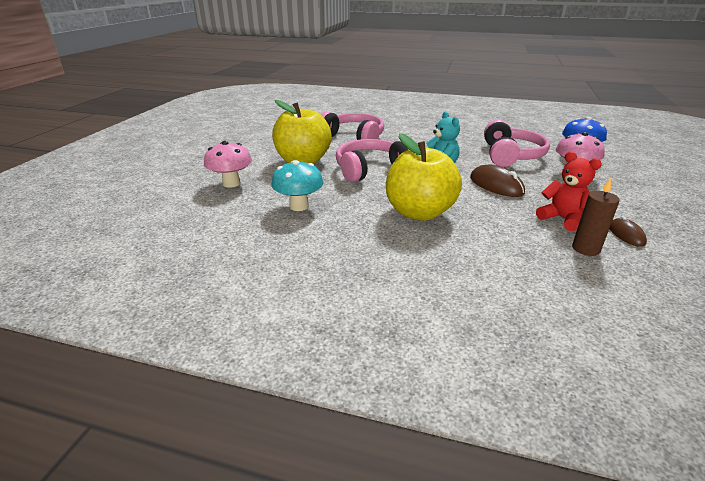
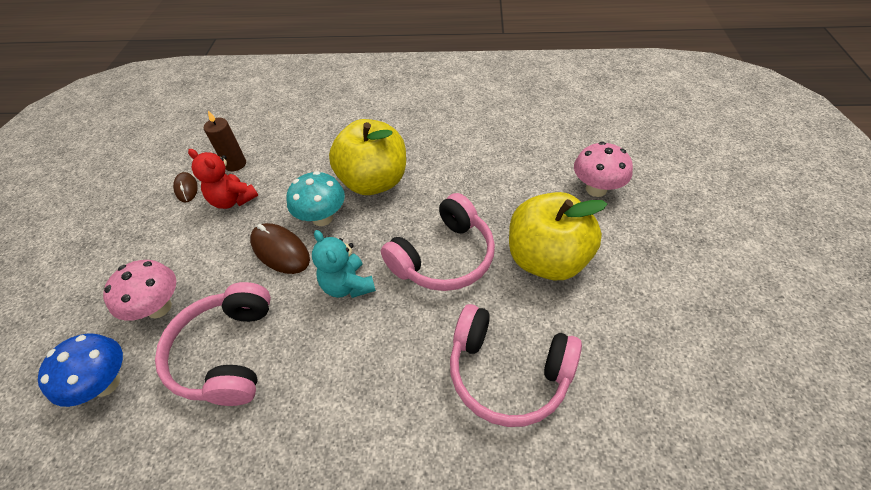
camera: 170 degrees right, 20 degrees up
(299, 206) = (495, 167): turquoise mushroom -> turquoise mushroom (322, 218)

